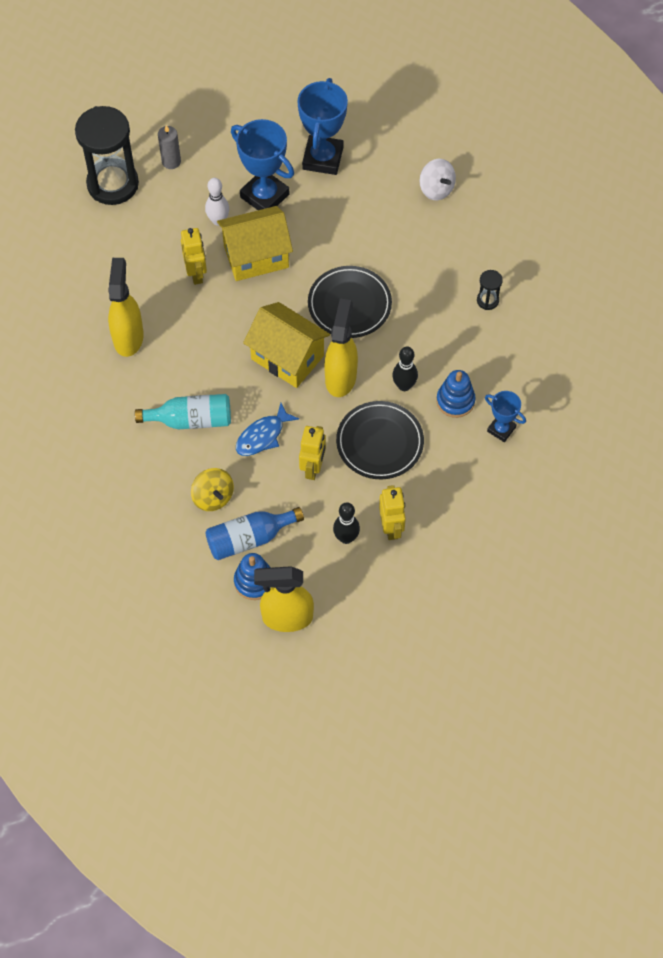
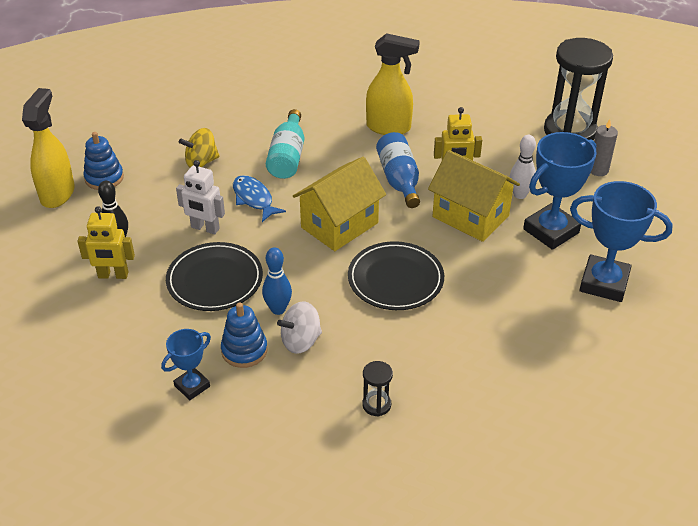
camera: 100 degrees right, 20 degrees down
(249, 538) = (148, 179): blue bottle -> blue bottle (399, 180)
(256, 256) = (470, 216): yellow house -> yellow house turned 45 degrees counterclockwise
(313, 468) = (205, 228): yellow robot -> white robot
(341, 377) = (304, 261): yellow spray bottle -> none
(404, 386) = (278, 309): black bowling pin -> blue bowling pin
(436, 189) = (555, 381): white spinning top -> white spinning top (301, 341)

